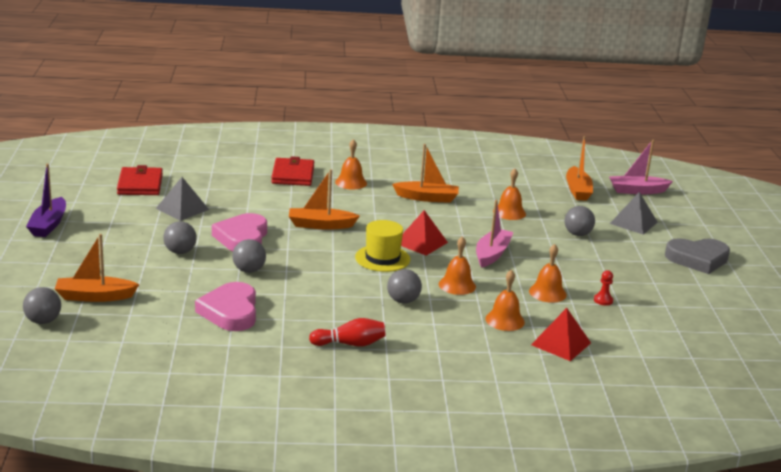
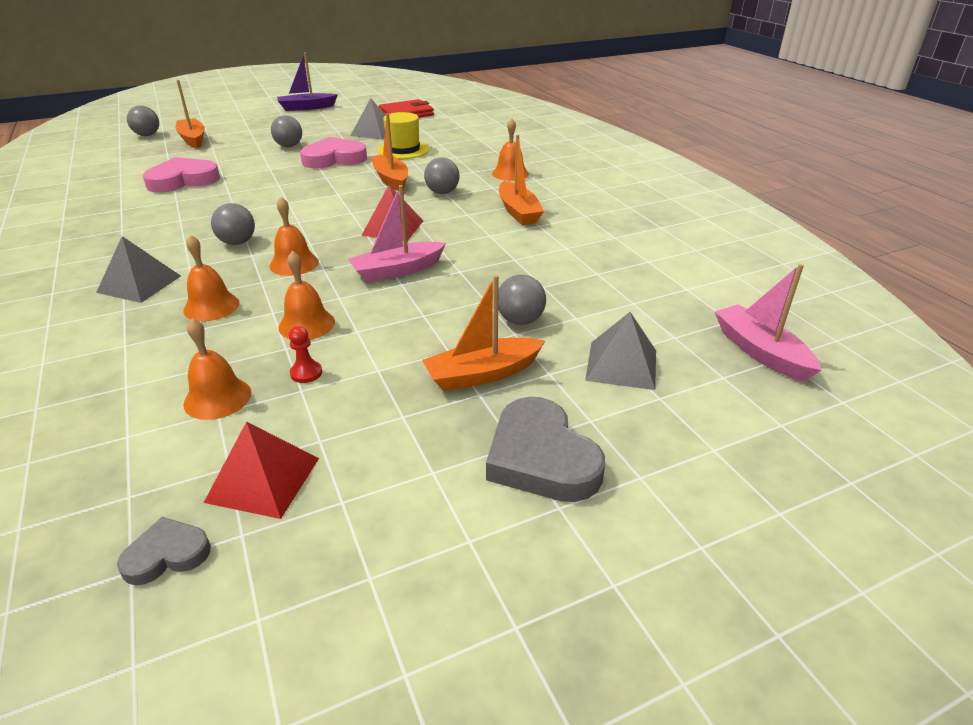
camera: 70 degrees right, 10 degrees up
(249, 270) = (269, 172): grey ball -> grey ball (442, 192)
(293, 175) = (495, 151): red wallet -> none
(350, 344) = (129, 235): red bowling pin -> none
(382, 258) = (336, 217): yellow hat -> yellow hat (403, 150)
(451, 344) = (139, 284): none -> grey pyramid
(492, 254) = (397, 270): pink boat -> pink boat turned 150 degrees clockwise
(509, 212) = (536, 262): orange bell -> orange bell (217, 398)
(561, 343) = (154, 356): red pyramid -> red pyramid (263, 479)
(577, 190) = (680, 299): orange boat -> orange boat (482, 374)
(735, 350) = (167, 555): none -> grey heart

